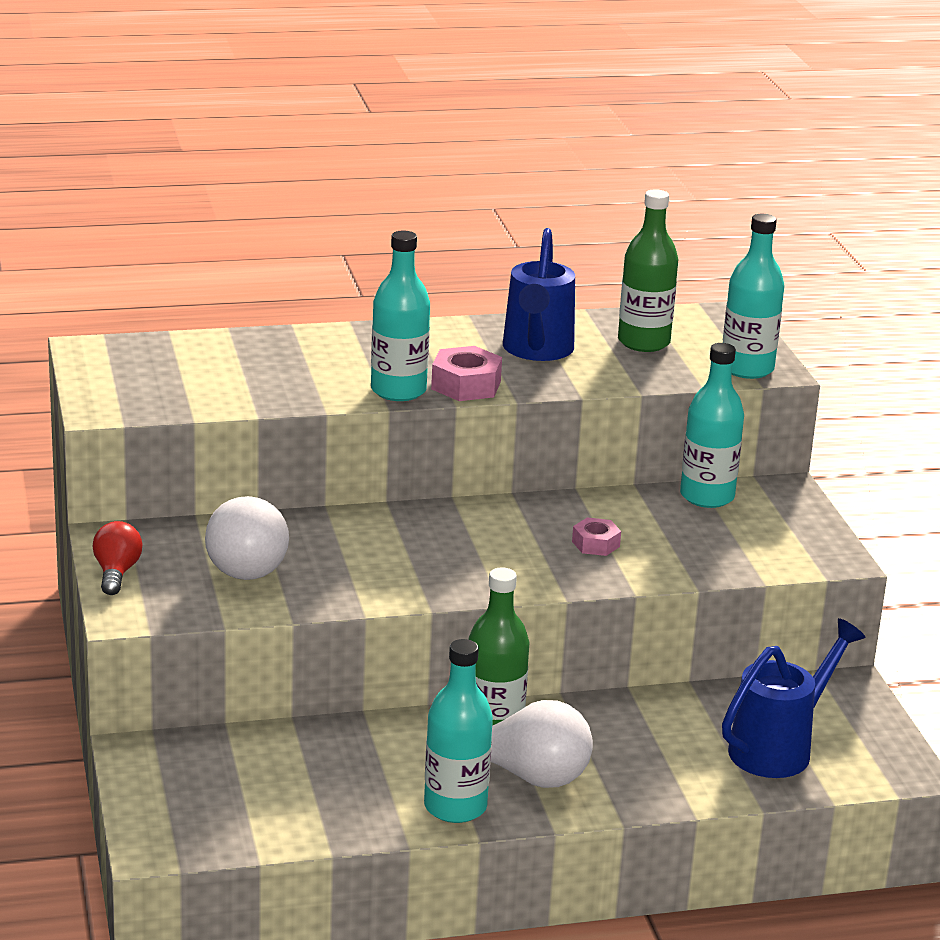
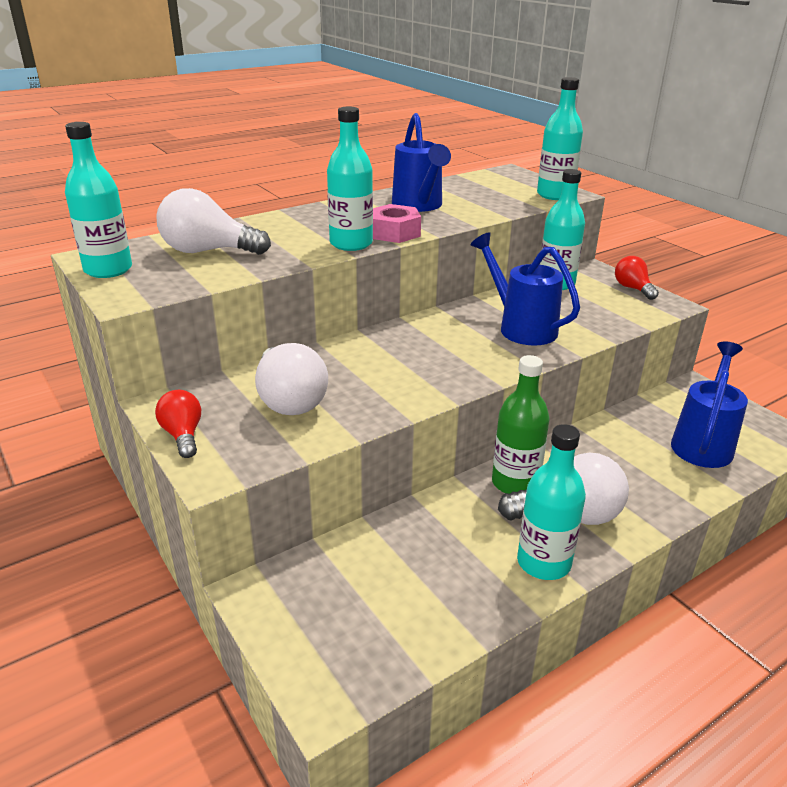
camera: 20 degrees left, 5 degrees up
(100, 370) = (108, 270): none -> turquoise bottle
(223, 368) = (208, 251): none -> white light bulb
(595, 544) = (522, 327): pink nut -> blue watering can
(643, 342) = (478, 191): green bottle -> none
(809, 526) = (633, 288): none -> red light bulb

